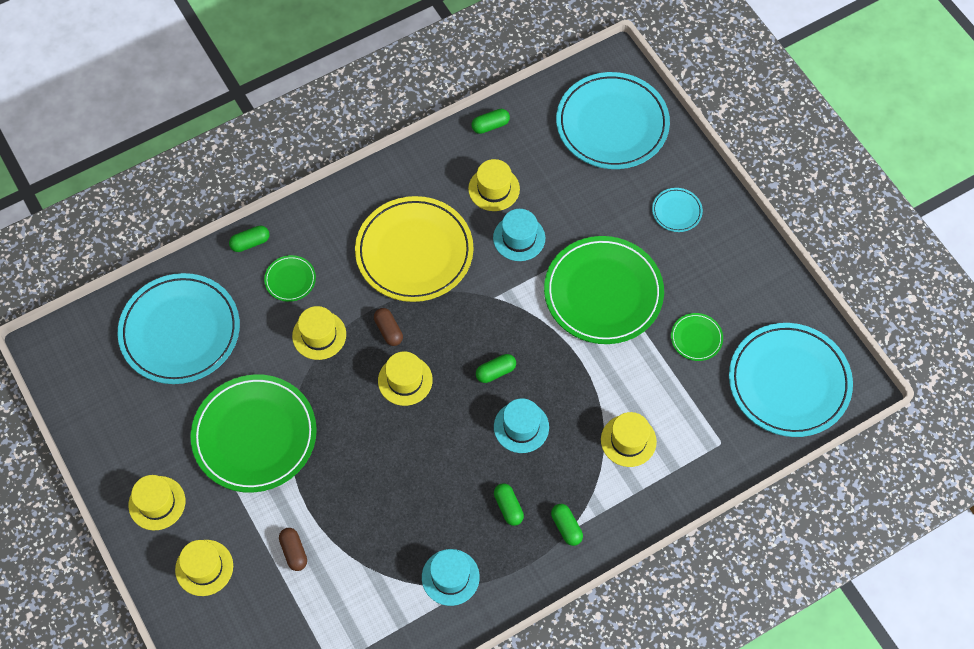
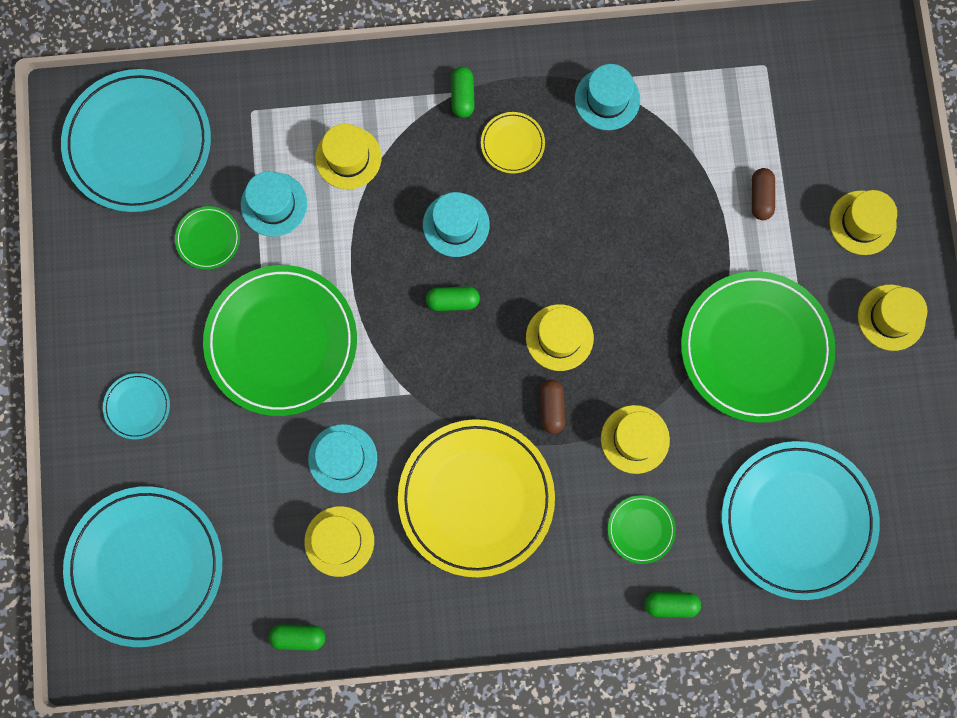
camera: 155 degrees left, 15 degrees up
(508, 507) = (512, 144): green capsule -> yellow plate
(663, 382) = (274, 204): none -> turquoise hat

